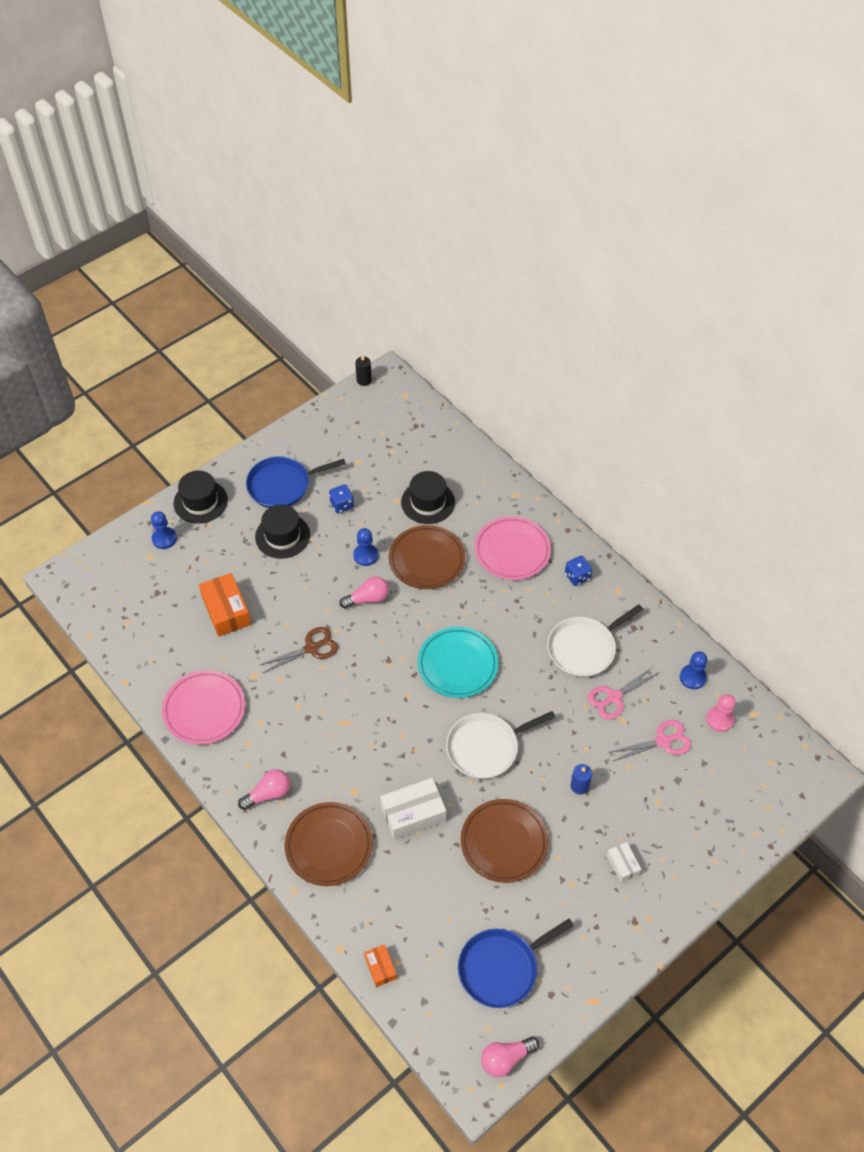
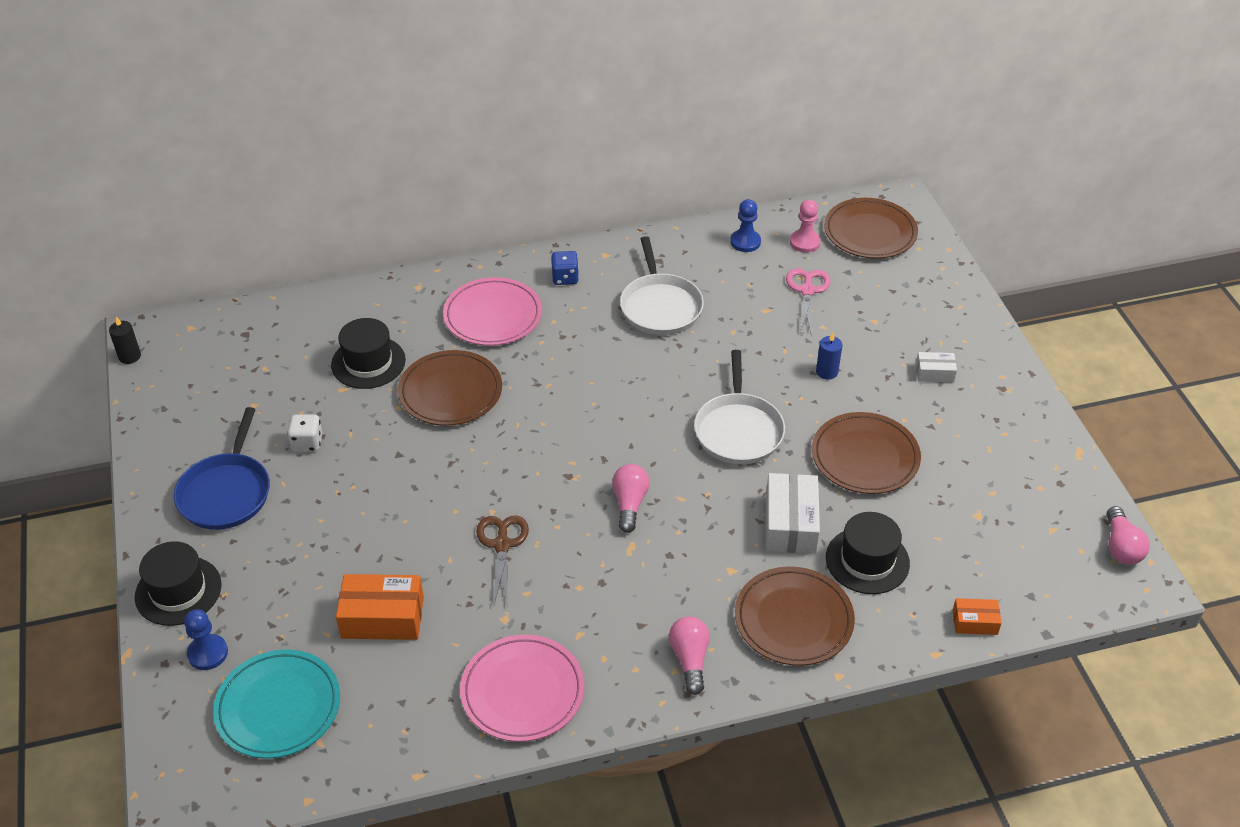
camera: 65 degrees left, 10 degrees down
(282, 536) = (308, 518): black hat -> black hat (867, 560)
(342, 505) = (307, 443): blue dice -> white dice
(366, 555) = (402, 446): blue pawn -> none
(367, 599) = (467, 465): pink light bulb -> pink light bulb (629, 504)
(457, 664) = (615, 416): turquoise plate -> turquoise plate (278, 707)
(501, 968) = (1015, 513): blue pan -> none
(614, 697) = (734, 306): pink scissors -> none
(763, 763) = (870, 232): none -> brown plate

